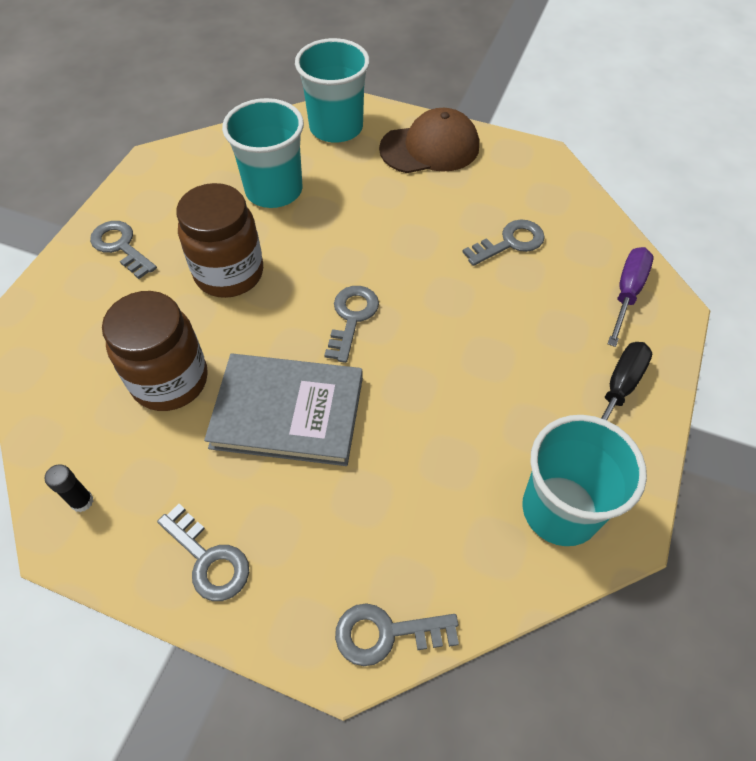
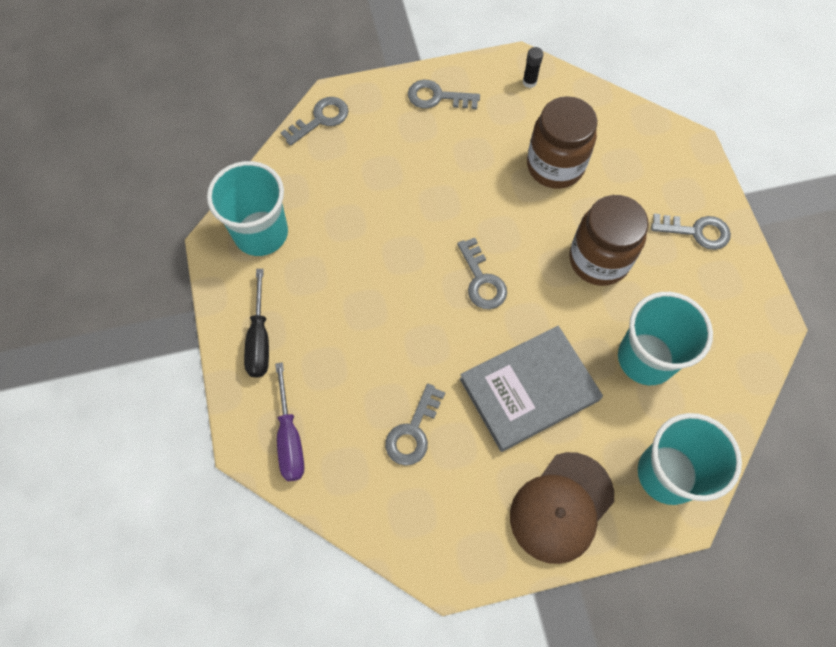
camera: 145 degrees right, 10 degrees up
(287, 412) = (465, 191): grey book -> grey book (529, 389)

